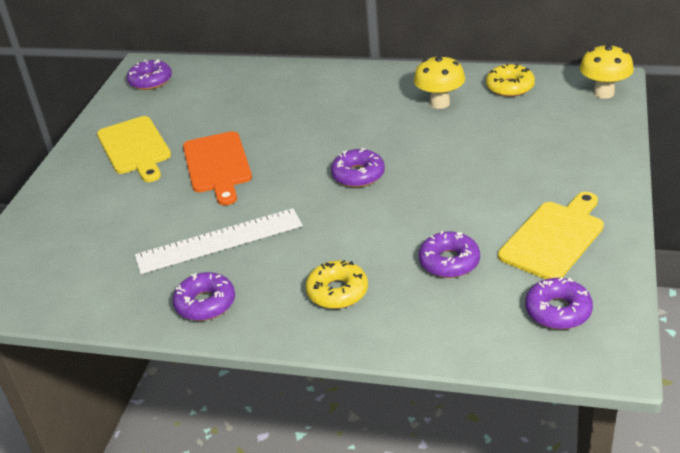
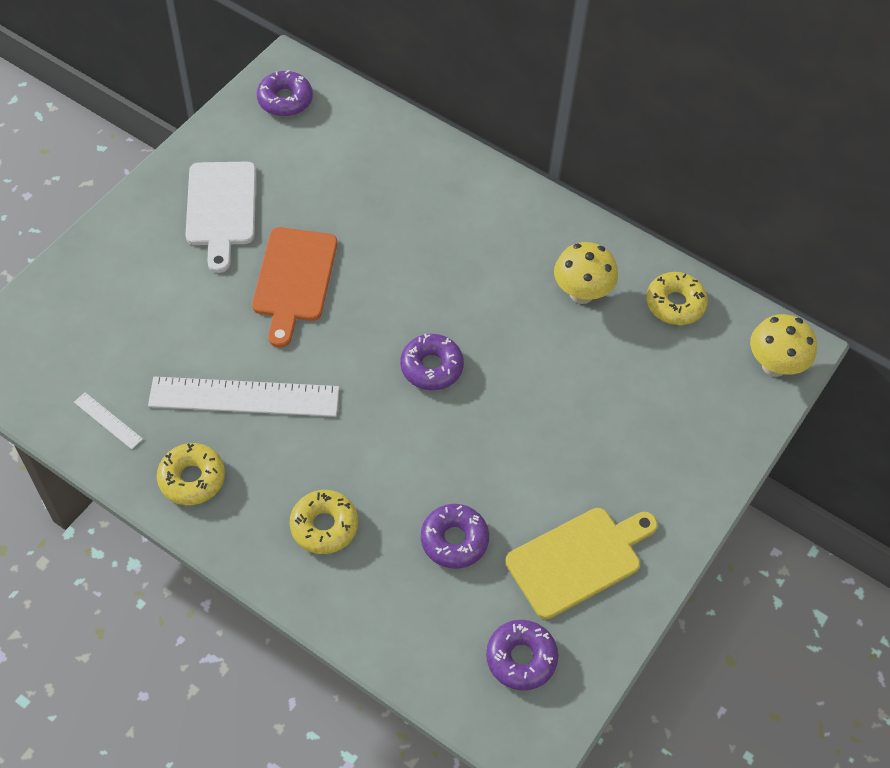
camera: 15 degrees right, 20 degrees up
(110, 294) = (108, 420): none -> white ruler
(135, 148) = (221, 209): yellow cutting board -> white cutting board
(205, 303) = (192, 479): purple donut -> yellow donut

